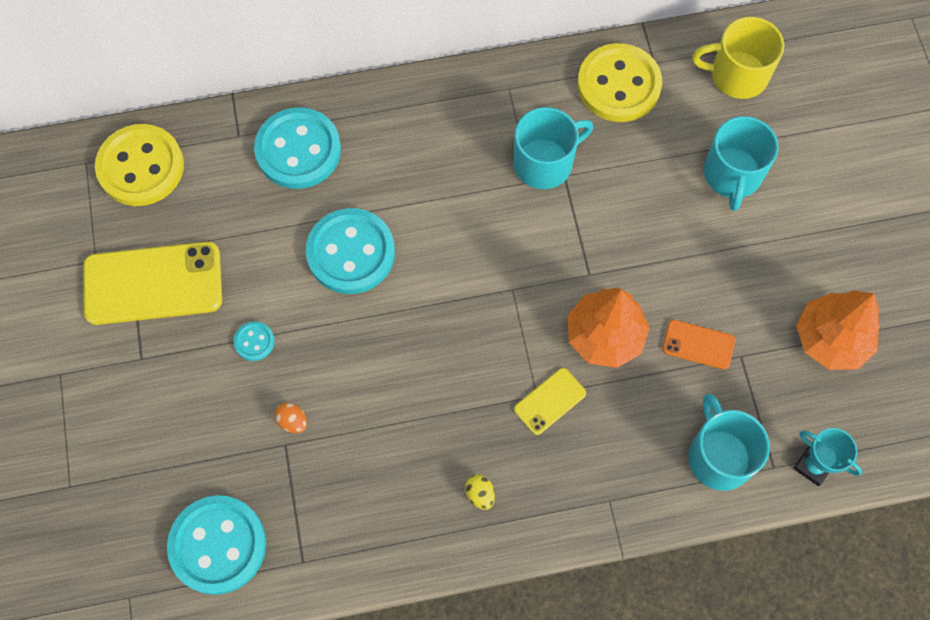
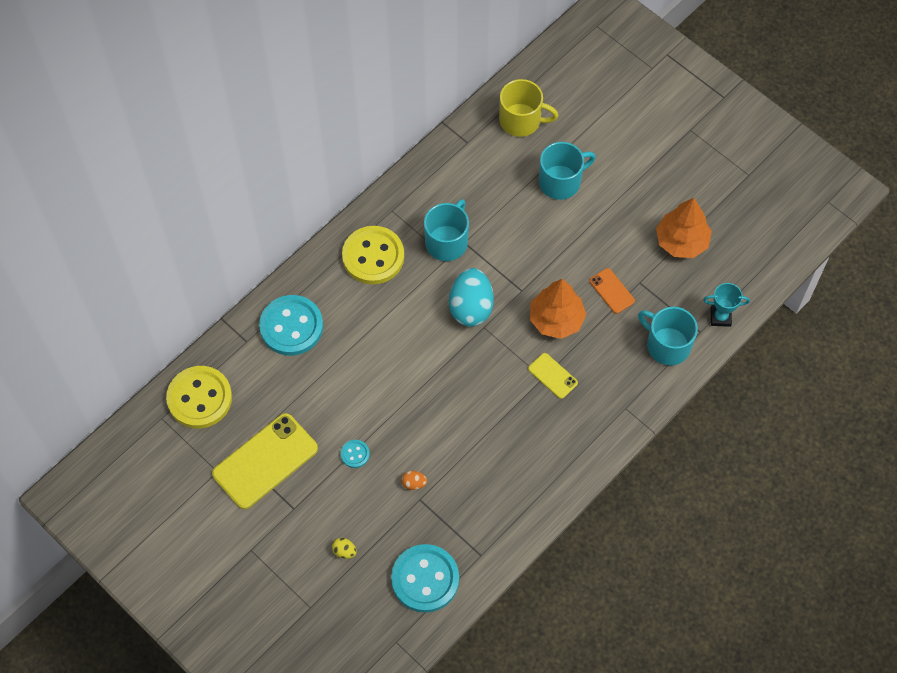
camera: 35 degrees left, 5 degrees down
(351, 253) = (372, 366): turquoise button -> none
(480, 494) = (552, 452): yellow egg -> yellow egg (344, 551)
(514, 257) = (471, 307): none -> turquoise egg
(550, 401) = (552, 376): yellow phone -> yellow phone turned 60 degrees counterclockwise
(618, 85) = (456, 168): yellow button -> yellow button (373, 256)
(698, 344) = (612, 291): orange phone -> orange phone turned 75 degrees clockwise
(732, 175) = (561, 182): turquoise mug -> turquoise mug turned 90 degrees counterclockwise
(737, 75) = (521, 120): yellow mug -> yellow mug turned 135 degrees counterclockwise

